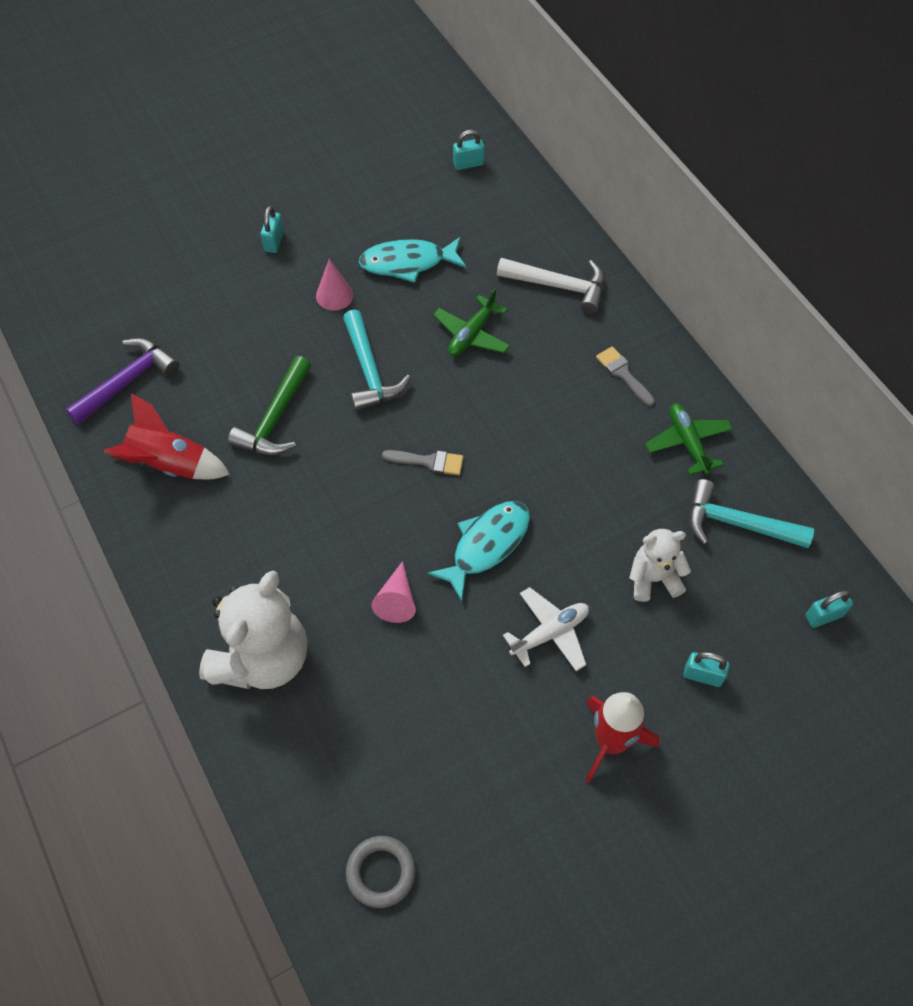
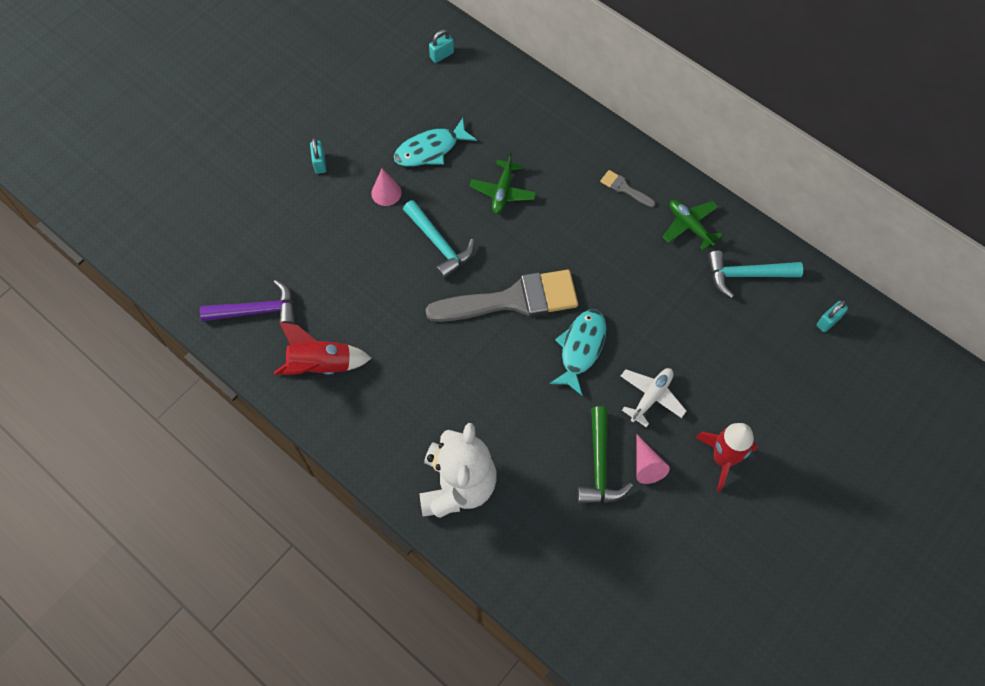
camera: 20 degrees left, 5 degrees up
(128, 381) = (257, 311): purple hammer -> purple hammer turned 60 degrees clockwise
(275, 419) = (385, 304): green hammer -> green hammer (600, 466)
(381, 872) = (606, 604): grey ring -> none
(396, 600) = (534, 410): pink cone -> pink cone (646, 465)
(428, 462) = (513, 300): grey brush -> grey brush, size x2.40
(559, 286) = (551, 134): white hammer -> none
(653, 578) = (705, 333): white teddy bear -> none
(702, 675) = (765, 391): turquoise padlock -> none

